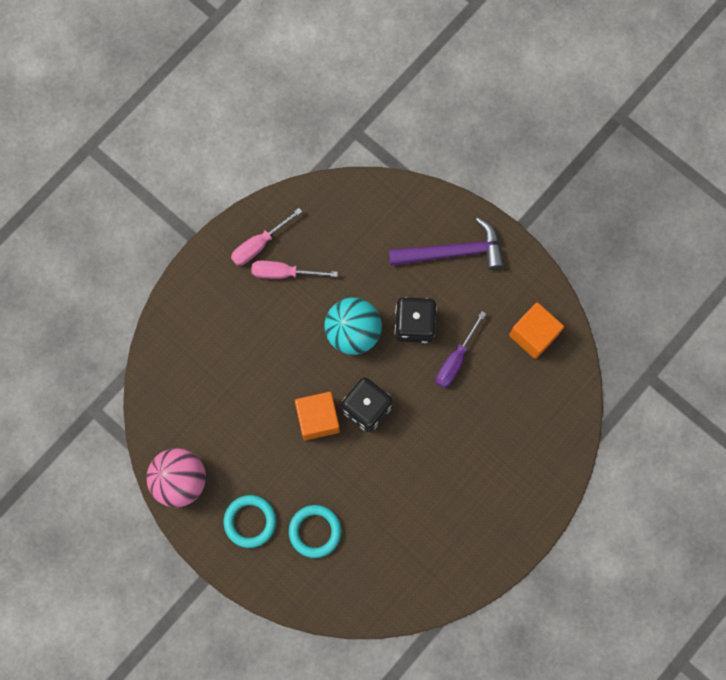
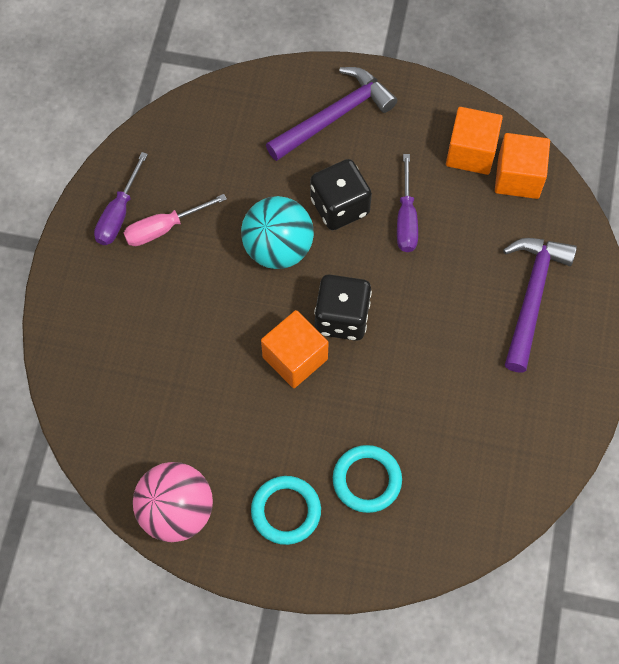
camera: 30 degrees left, 10 degrees down
(259, 244) = (119, 213): pink screwdriver -> purple screwdriver
(507, 467) = (531, 296): none -> purple hammer
(555, 373) = (518, 177): none -> orange cube

